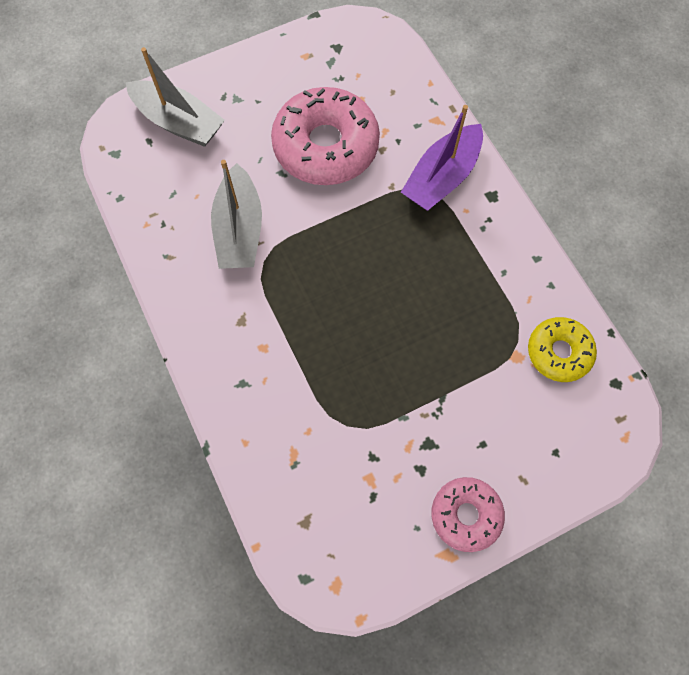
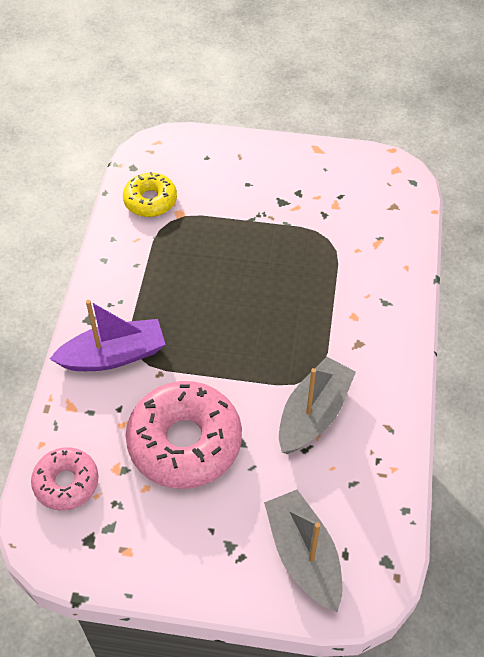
camera: 145 degrees left, 15 degrees down
(466, 515) = (290, 159): pink donut -> pink donut (66, 483)

